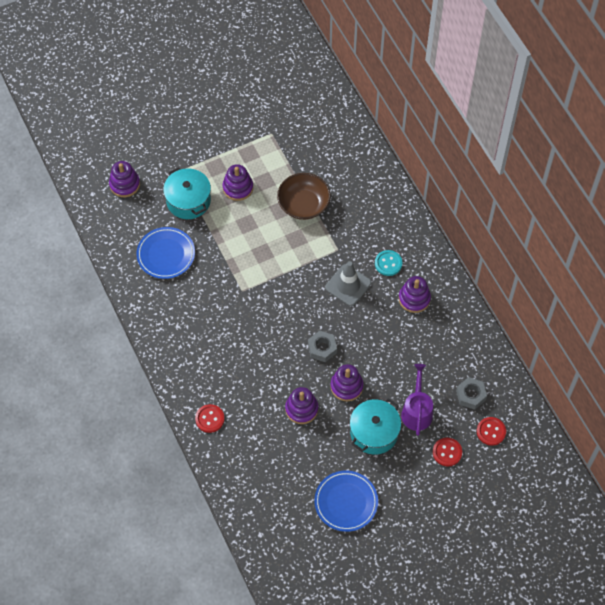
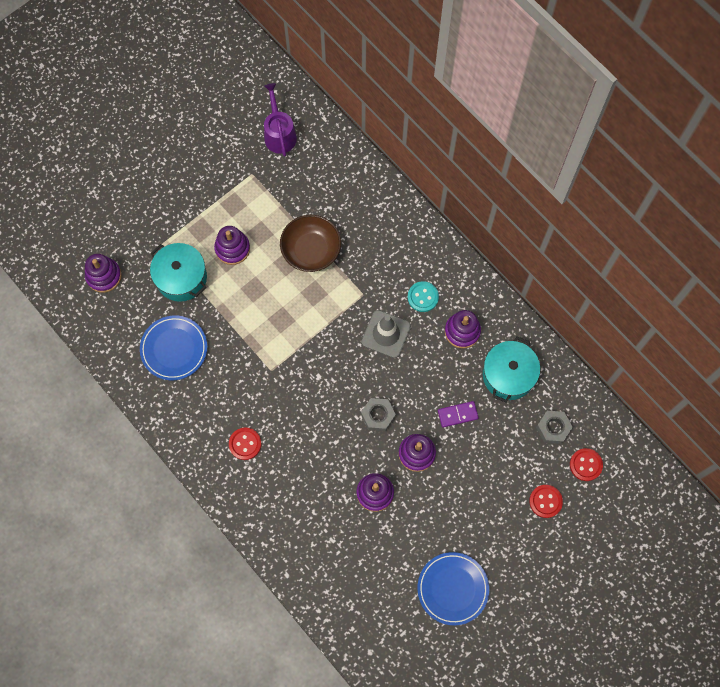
camera: 15 degrees left, 10 degrees up
(210, 419) = (277, 531): red button -> red button (245, 444)
(374, 432) = (461, 499): turquoise pot -> turquoise pot (508, 375)
(391, 364) = (457, 414): none -> purple domino
(417, 411) = (500, 462): purple watering can -> purple watering can (279, 134)

